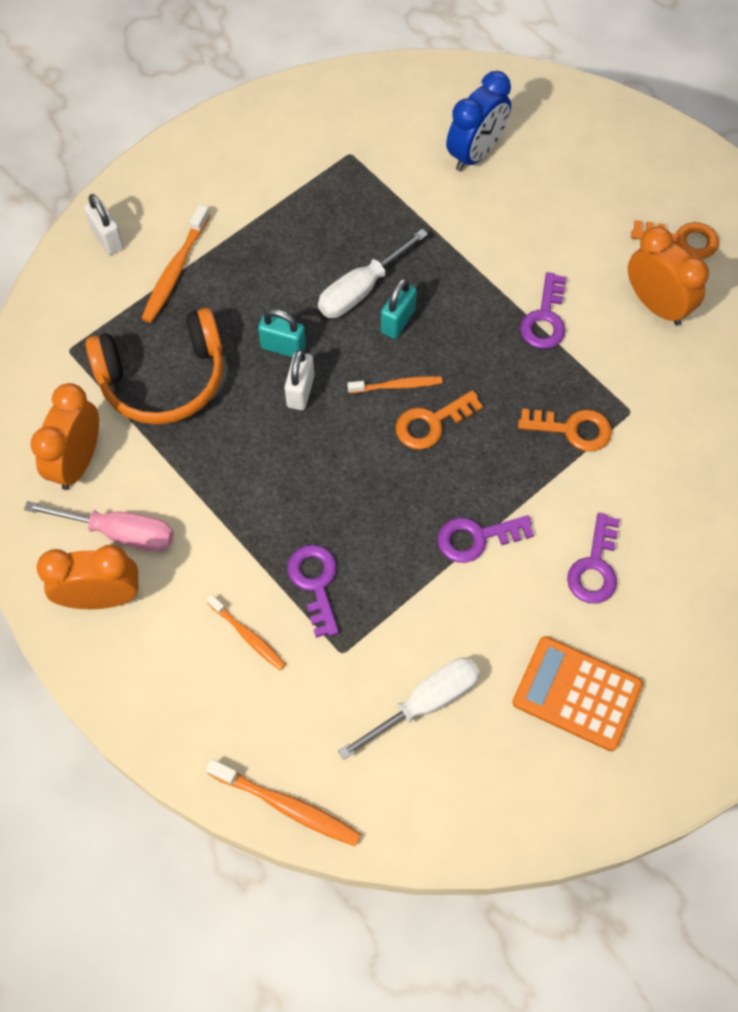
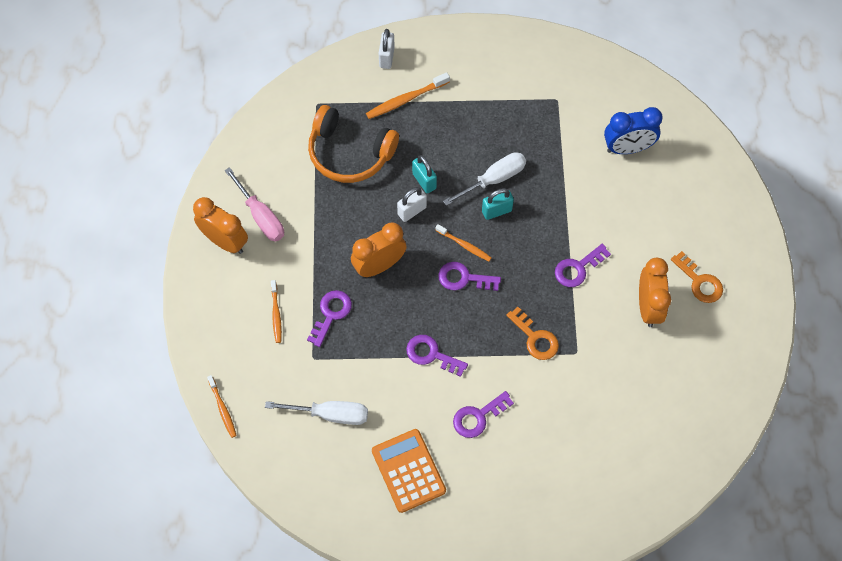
camera: 40 degrees right, 0 degrees up
(78, 461) = (272, 165): orange clock -> orange clock (379, 266)
(287, 806) = (222, 409): orange toothbrush -> orange toothbrush, size x0.66
(361, 289) = (493, 180): white screwdriver -> white screwdriver turned 150 degrees clockwise
(431, 423) = (464, 278): orange key -> purple key

